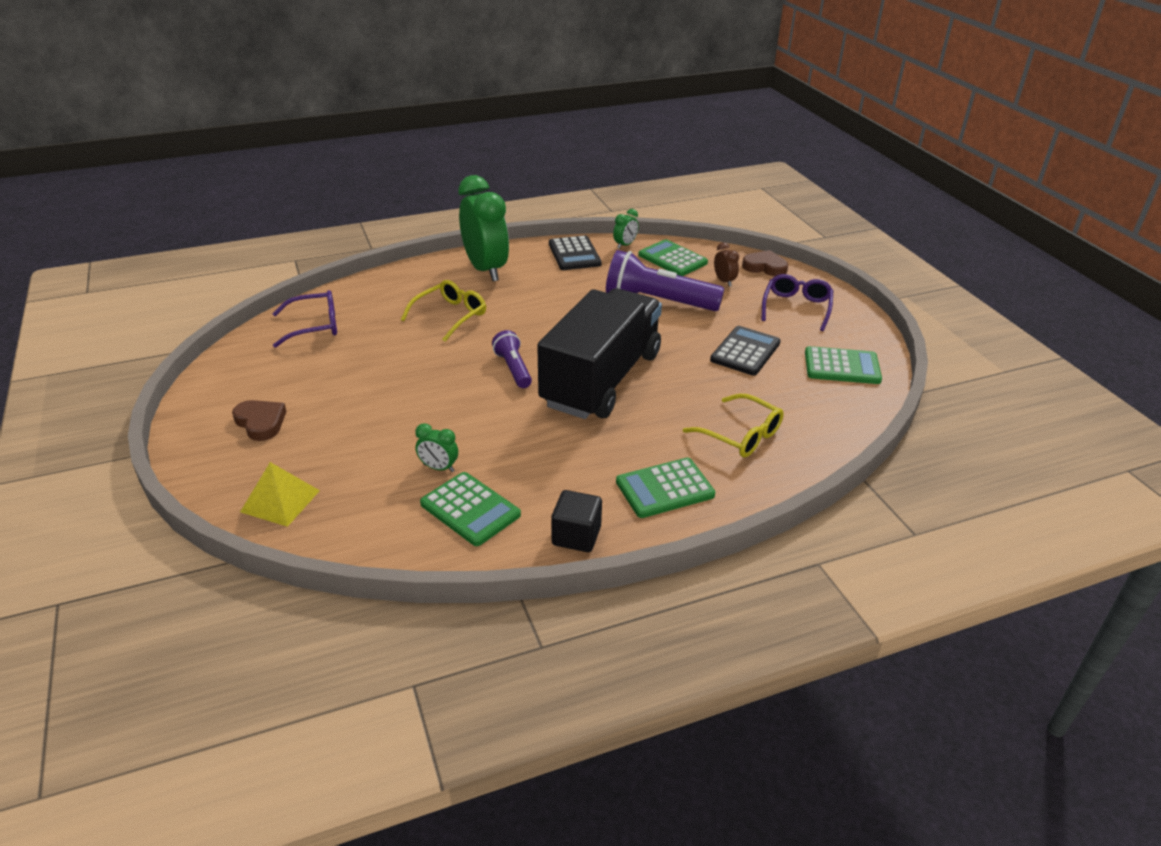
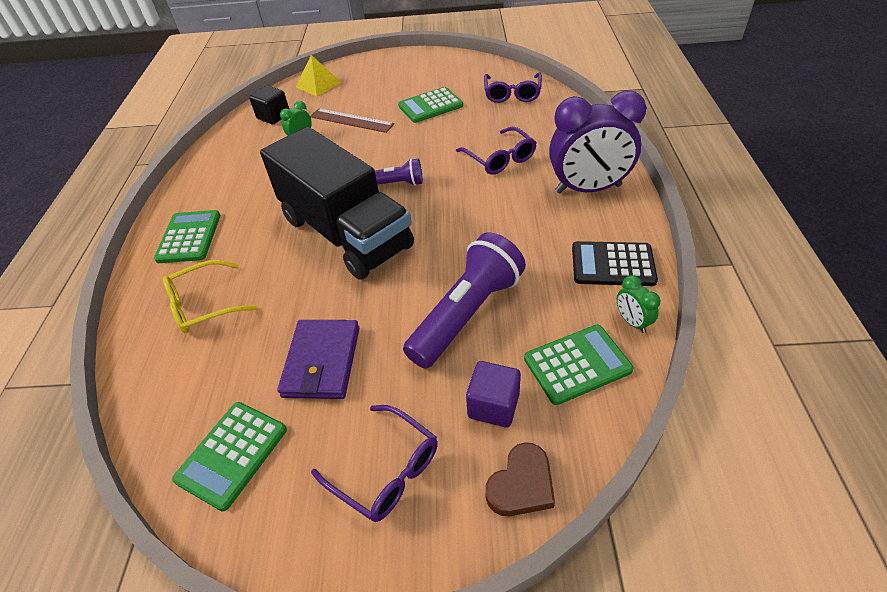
camera: 115 degrees right, 10 degrees up
(261, 422) = (399, 77): brown heart -> none
(388, 435) = (351, 120): none -> brown ruler
(450, 316) = (499, 158): yellow glasses -> purple glasses
(470, 509) = (252, 147): green calculator -> green calculator (430, 106)
(486, 269) = (588, 189): green clock -> purple clock
(576, 536) = (189, 185): black cube -> black cube (273, 116)
(724, 281) = (493, 405): brown clock -> purple cube
(745, 351) = (322, 362): black calculator -> purple wallet

